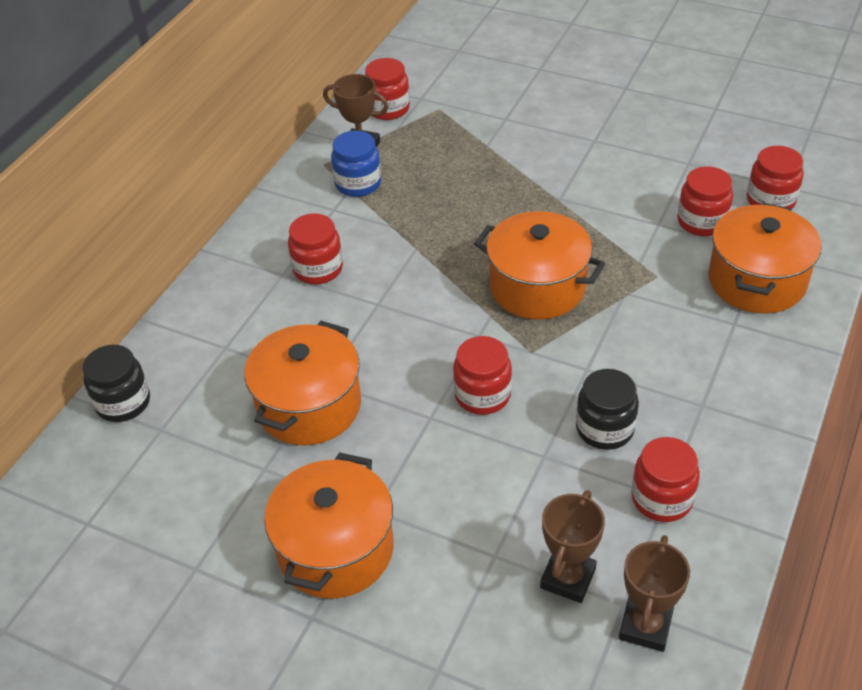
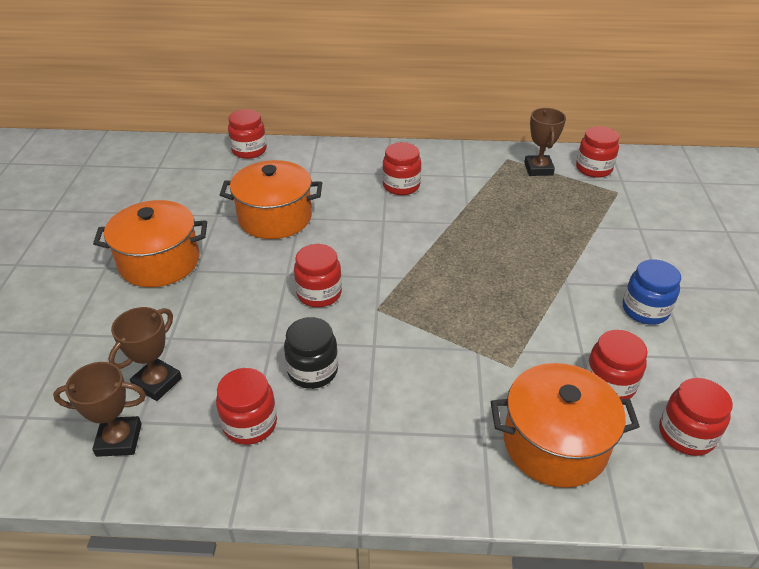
camera: 65 degrees right, 5 degrees down
(123, 402) = (249, 150): black jar -> red jar
(358, 184) = (499, 178): blue jar -> blue jar (645, 310)
(537, 287) = (450, 295): orange pot -> none
(568, 578) = (157, 382): brown trophy -> brown trophy turned 60 degrees counterclockwise

